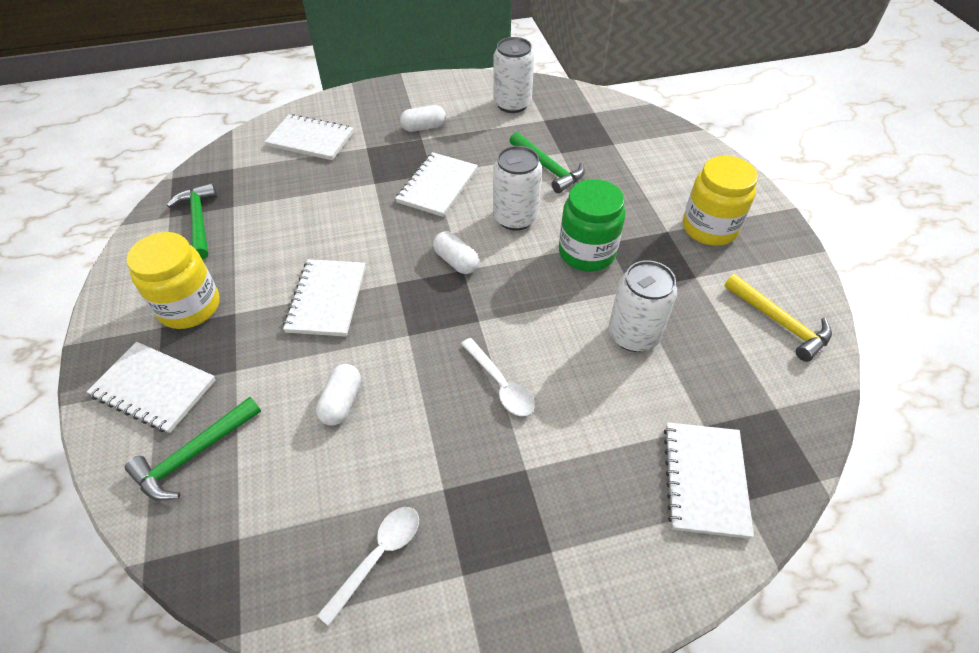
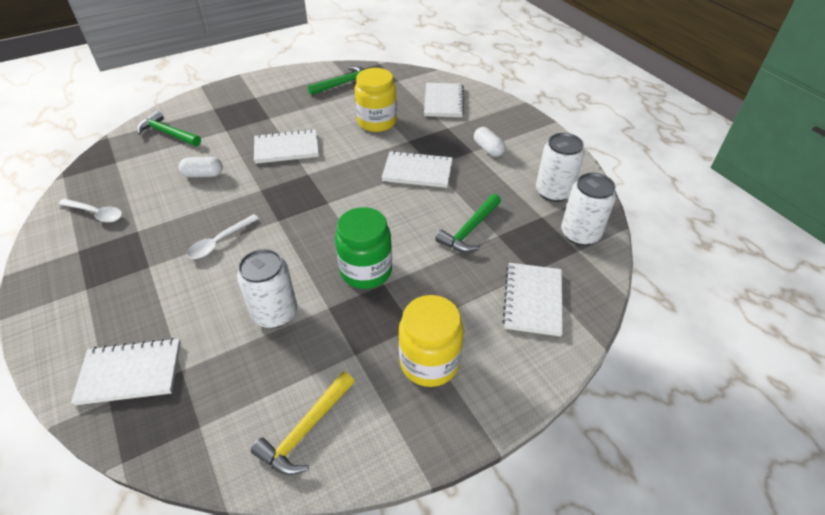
camera: 75 degrees right, 5 degrees down
(154, 388) = (212, 108): white notebook -> white notebook (533, 300)
(189, 307) = (271, 101): yellow jar -> yellow jar (377, 122)
(456, 261) = (335, 197): white capsule -> none
(515, 218) = (395, 220): white can -> white can (580, 234)

